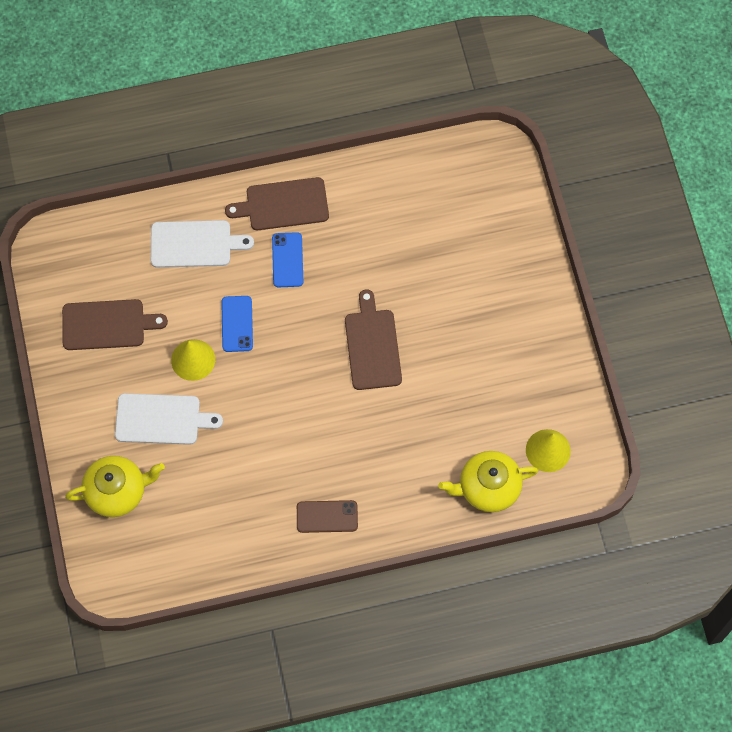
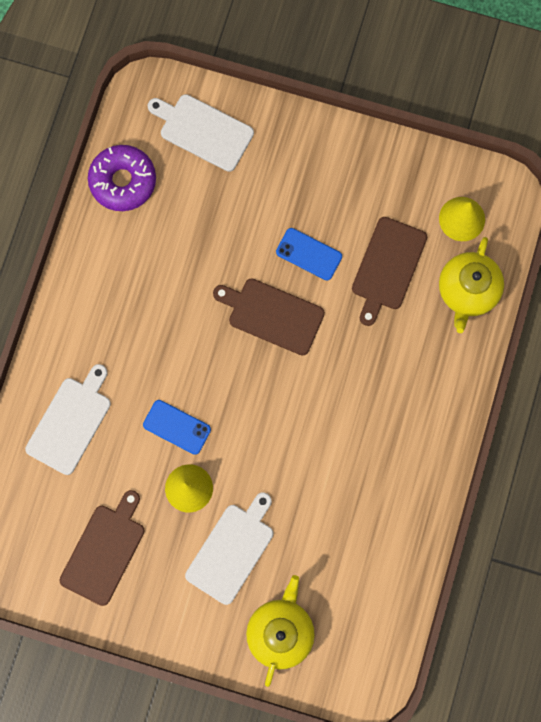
camera: 60 degrees left, 10 degrees up
(283, 205) = (80, 317): brown cutting board -> brown cutting board (387, 267)
(287, 260) = (140, 344): blue phone -> blue phone (309, 254)
(327, 516) = (414, 449): brown phone -> none
(413, 174) = (123, 181): none -> purple donut
(493, 210) = (203, 131): none -> white cutting board

